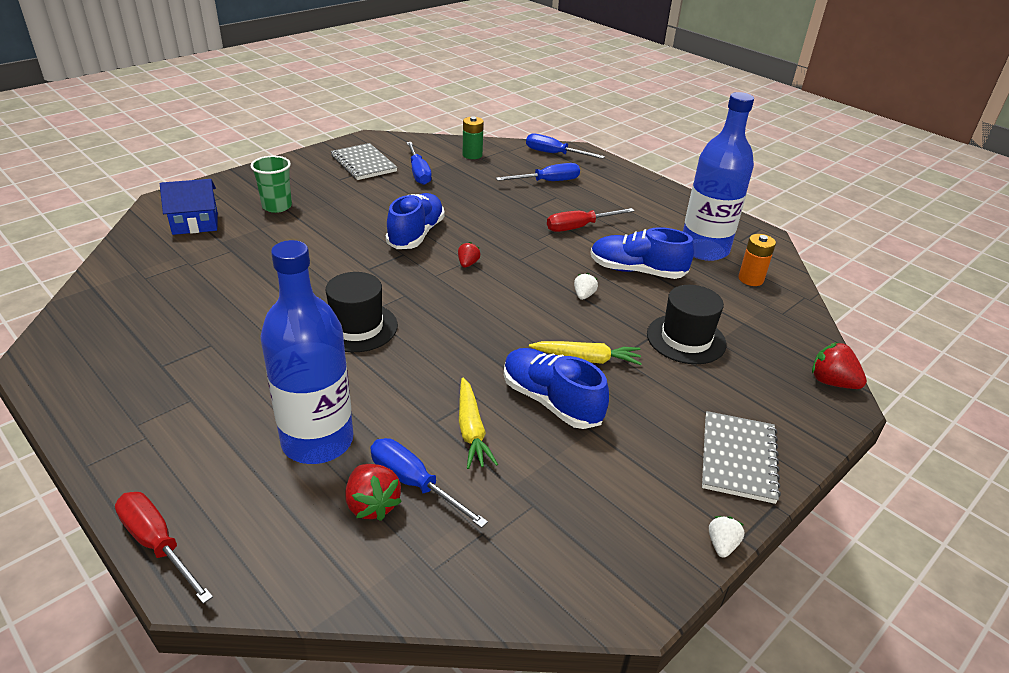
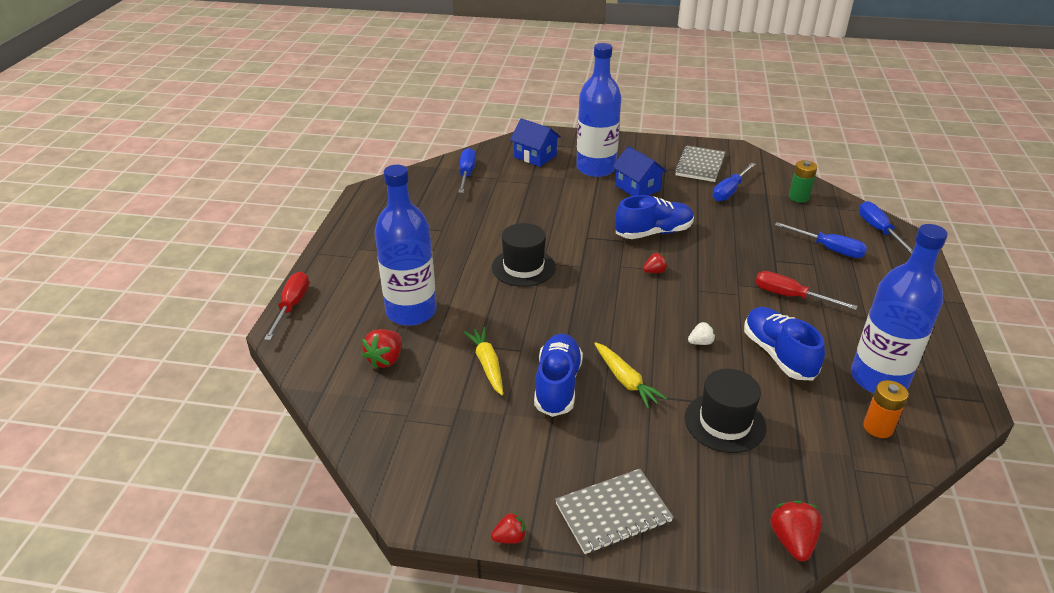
camera: 55 degrees right, 0 degrees up
(277, 206) = (596, 168): green cup -> blue bottle
(342, 205) = (637, 188): none -> blue house
(414, 483) = (417, 366): blue screwdriver -> blue screwdriver (466, 174)
(471, 430) = (487, 364): yellow carrot -> yellow carrot turned 120 degrees clockwise
(722, 545) = (510, 538): white strawberry -> red strawberry

